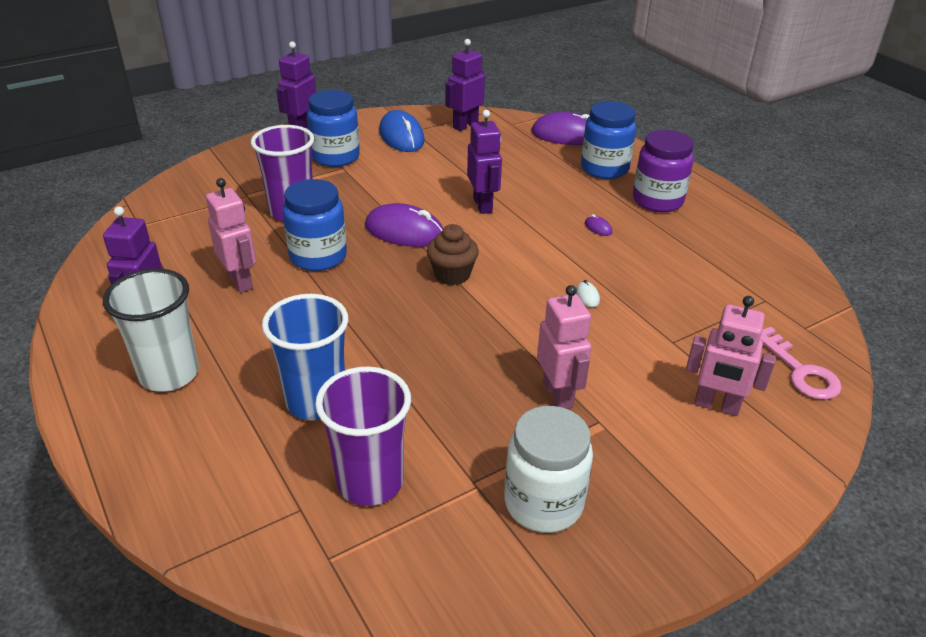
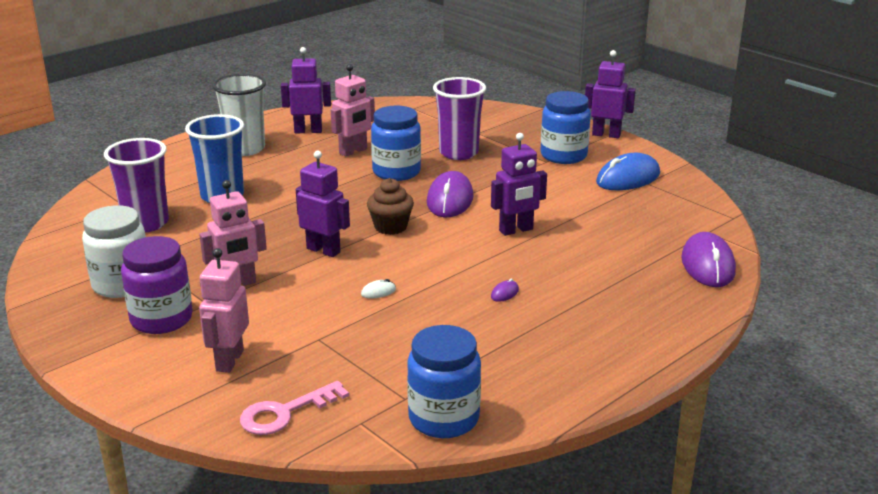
camera: 80 degrees right, 10 degrees down
(465, 125) = (682, 206): purple robot -> purple robot (323, 250)
(604, 169) = (641, 293): blue jar -> blue jar (444, 418)
(657, 200) = (586, 329): purple jar -> purple jar (161, 319)

